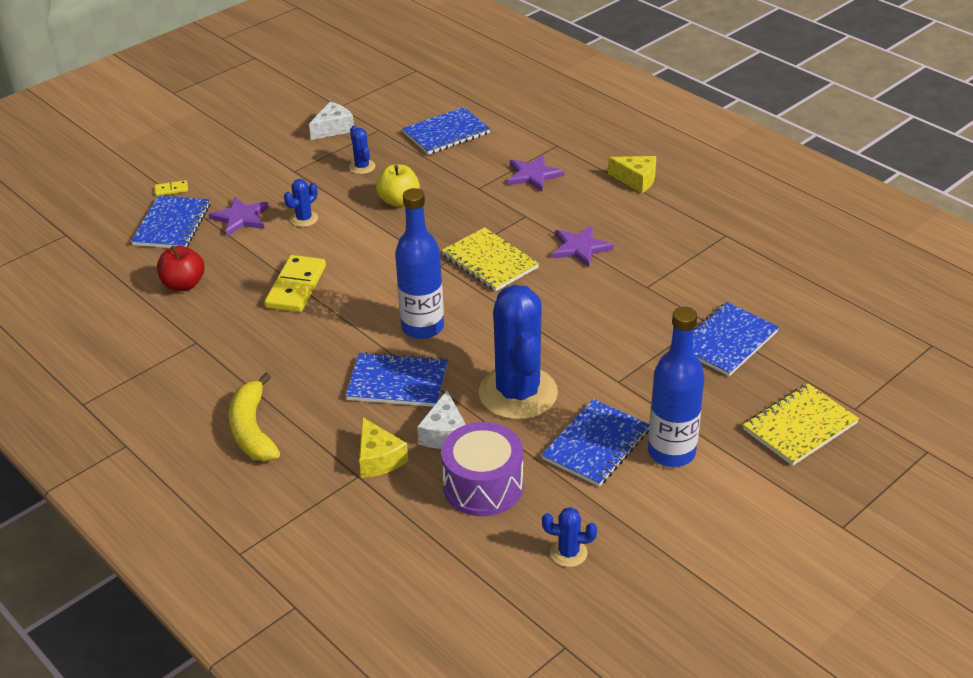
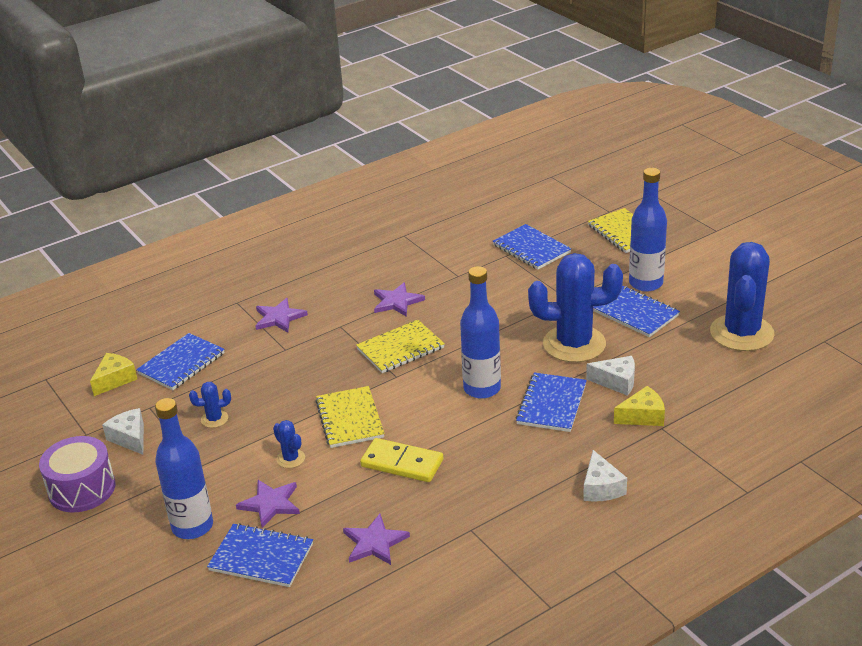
camera: 80 degrees left, 5 degrees down
(171, 189) = (190, 562): yellow domino -> none
(183, 284) = (374, 542): red apple -> purple star
(215, 182) = (192, 526): none -> blue bottle
(252, 430) = (601, 488): yellow banana -> white cheese
(365, 245) = (350, 419): none -> yellow notebook
(399, 201) = (285, 396): yellow apple -> none
(446, 133) = (181, 363): blue notebook -> blue notebook turned 60 degrees clockwise
(483, 486) = (675, 366): purple drum -> purple drum (82, 489)
(568, 553) = (741, 333): blue cactus -> blue cactus, size x2.40
(636, 180) = (311, 267): yellow cheese -> yellow cheese (115, 380)

